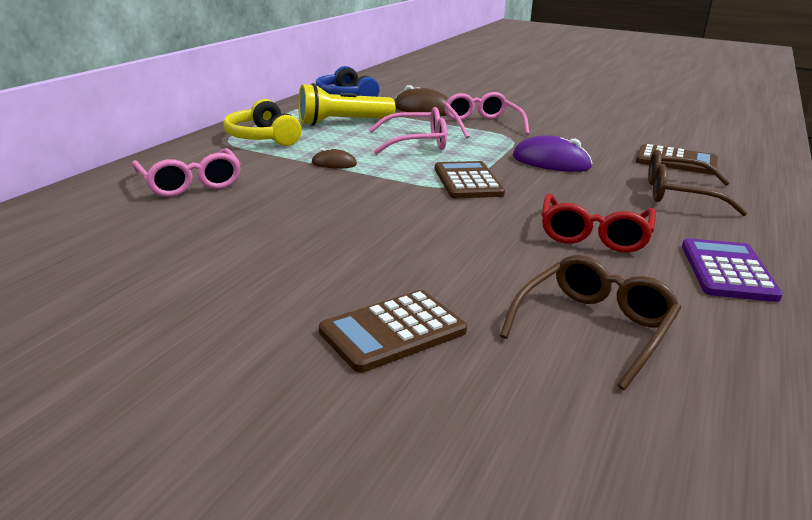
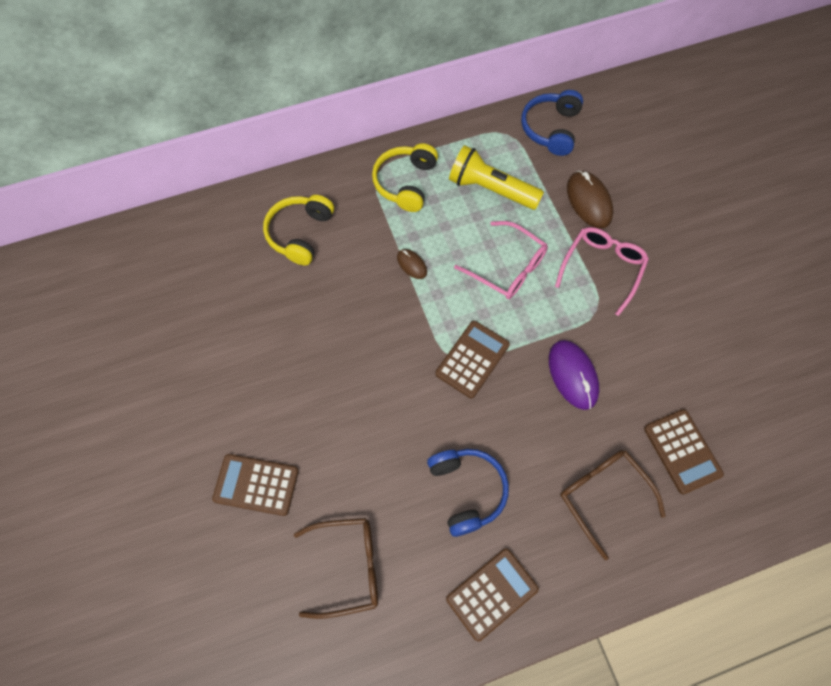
camera: 45 degrees right, 40 degrees up
(190, 183) = (300, 233): pink glasses -> yellow headphones
(594, 234) = (467, 490): red glasses -> blue headphones
(727, 271) = (492, 594): purple calculator -> brown calculator

